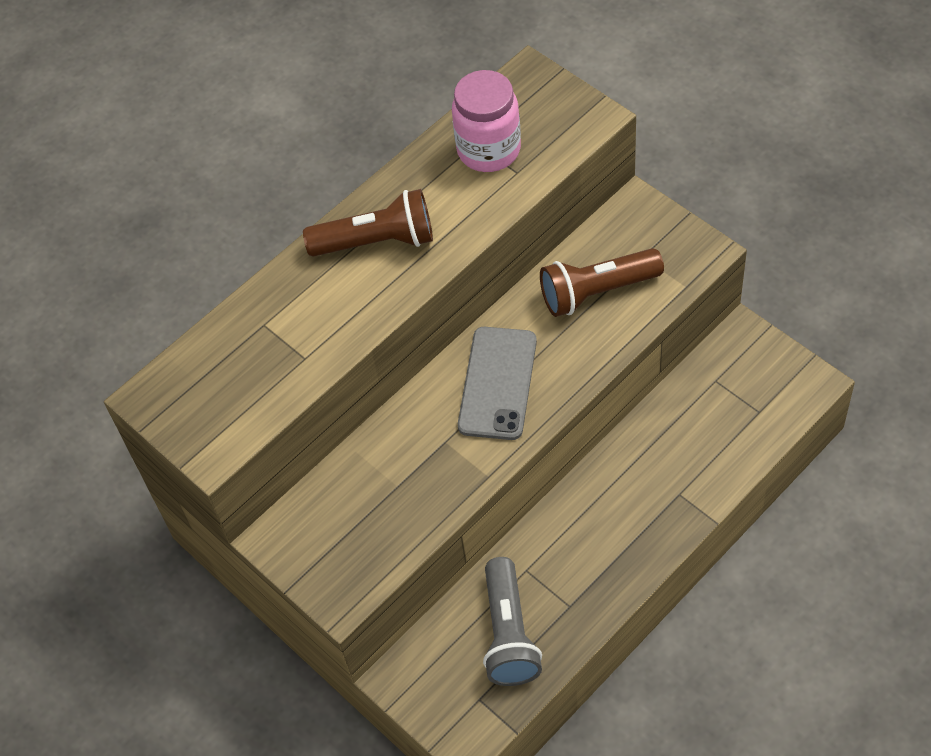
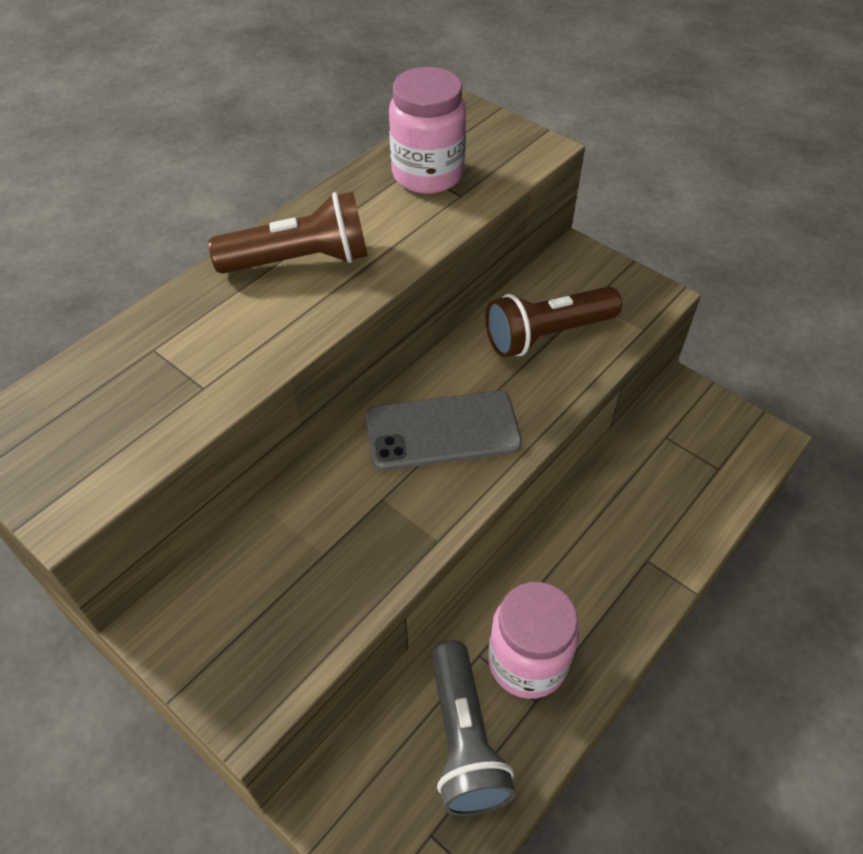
camera: 10 degrees left, 5 degrees down
(497, 383) = (442, 431): grey phone -> grey phone turned 75 degrees clockwise
(565, 576) = (527, 661): none -> pink jar

